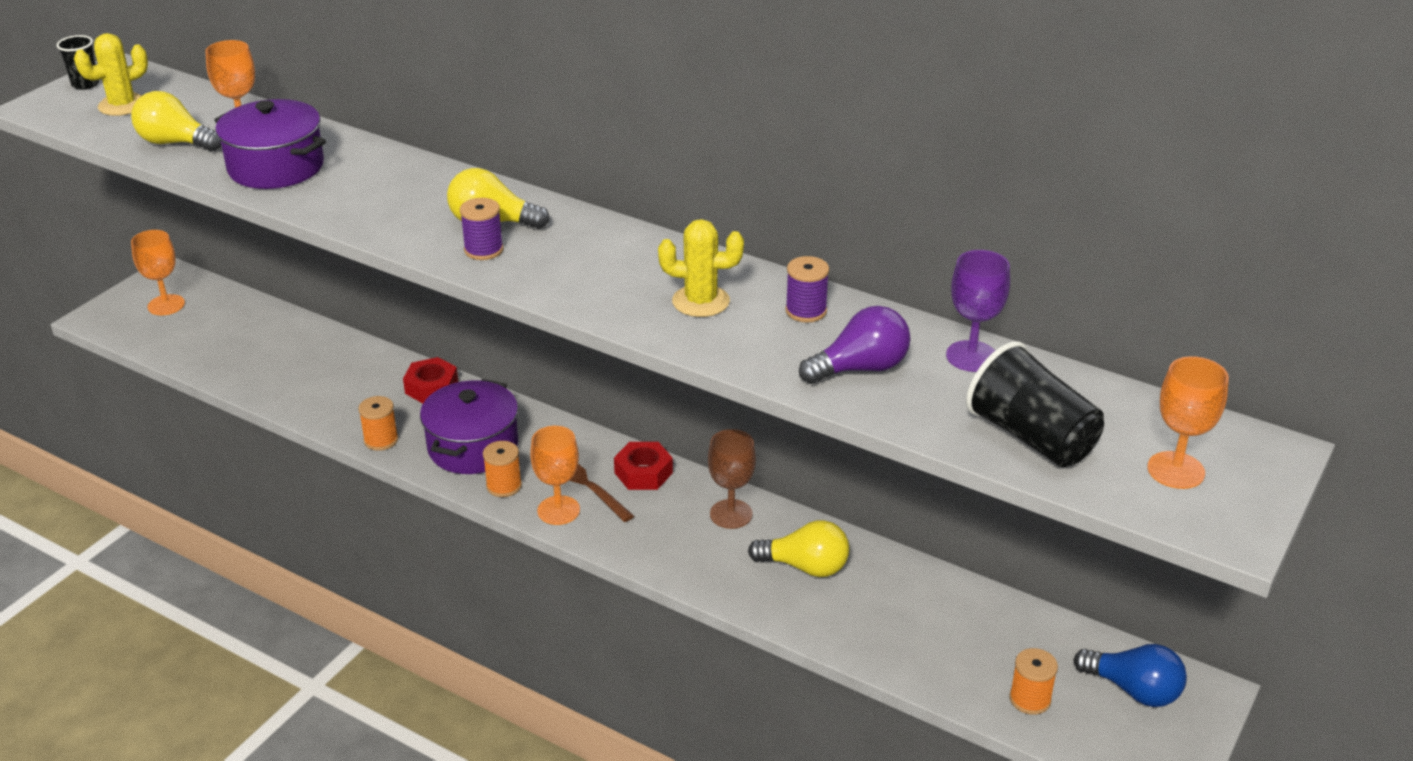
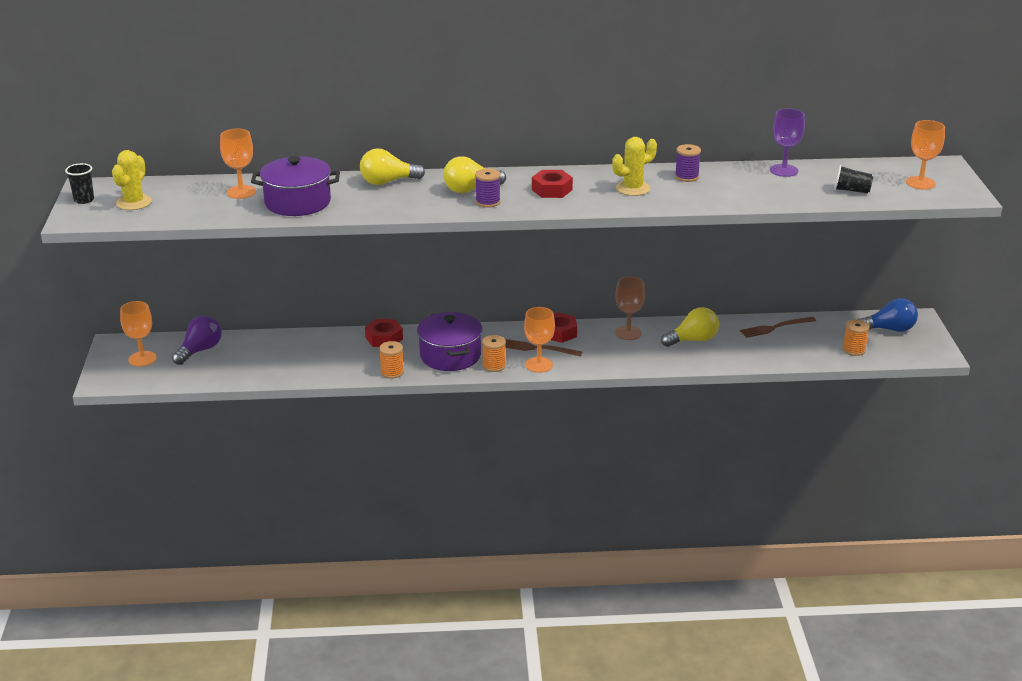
camera: 35 degrees left, 5 degrees down
(175, 143) = (210, 210): yellow light bulb -> yellow light bulb (387, 182)
(591, 261) = (552, 190): none -> red nut
(860, 368) = (745, 190): purple light bulb -> purple light bulb (200, 350)
(952, 602) = (775, 327): none -> brown fork
(1031, 437) = (851, 190): black cup -> black cup, size x0.55

